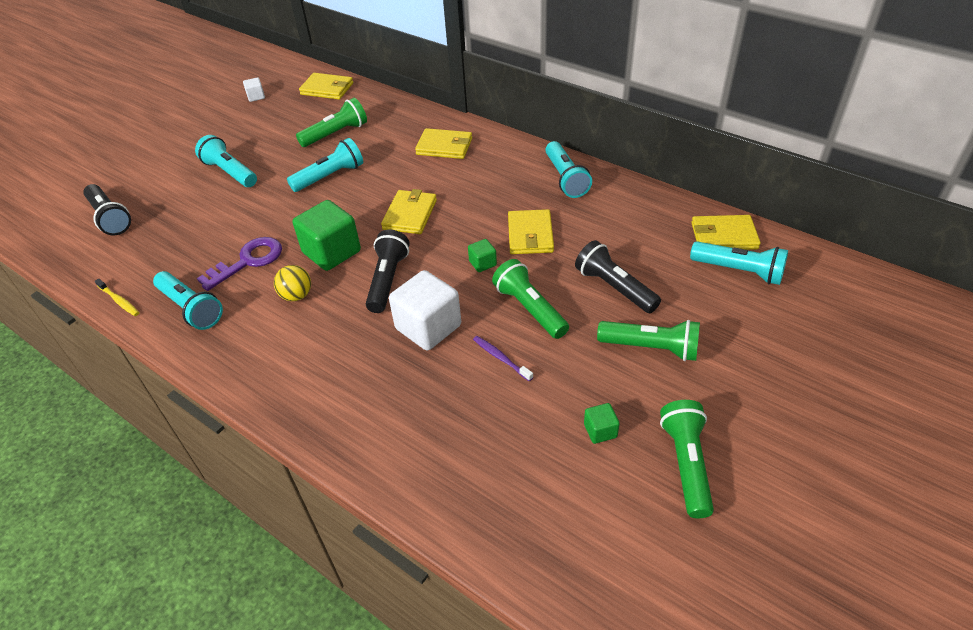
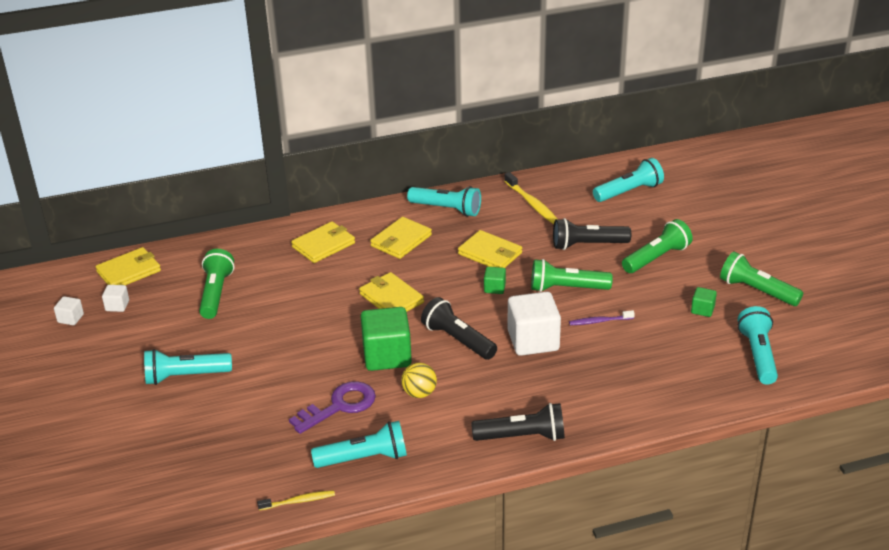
camera: 55 degrees left, 10 degrees down
(110, 218) = (152, 477): black flashlight -> black flashlight (522, 437)
(248, 261) = (340, 406): purple key -> purple key turned 60 degrees clockwise
(285, 105) = (117, 306): none -> white cube
(330, 176) = (279, 320): turquoise flashlight -> turquoise flashlight (758, 355)
(635, 220) = (532, 204): none -> yellow toothbrush
(723, 236) = (590, 179): yellow wallet -> yellow wallet (401, 240)

